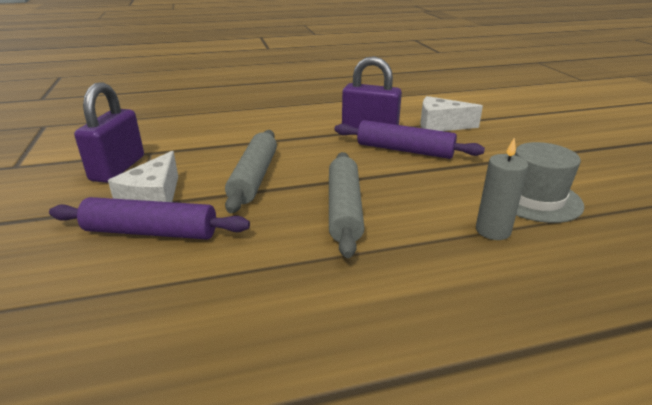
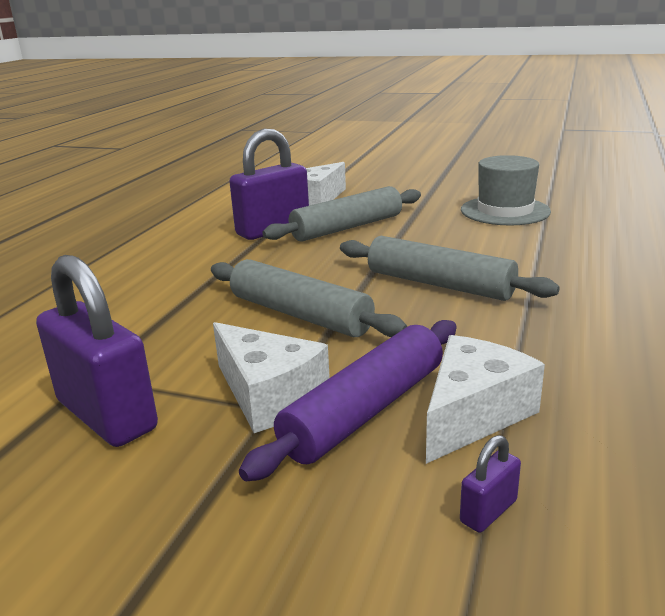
camera: 55 degrees left, 5 degrees down
(59, 301) = (488, 511): none -> purple padlock
(163, 270) = (473, 414): none -> white cheese
(404, 150) = (347, 227): purple rolling pin -> grey rolling pin
(493, 230) = (540, 238): grey candle -> none

